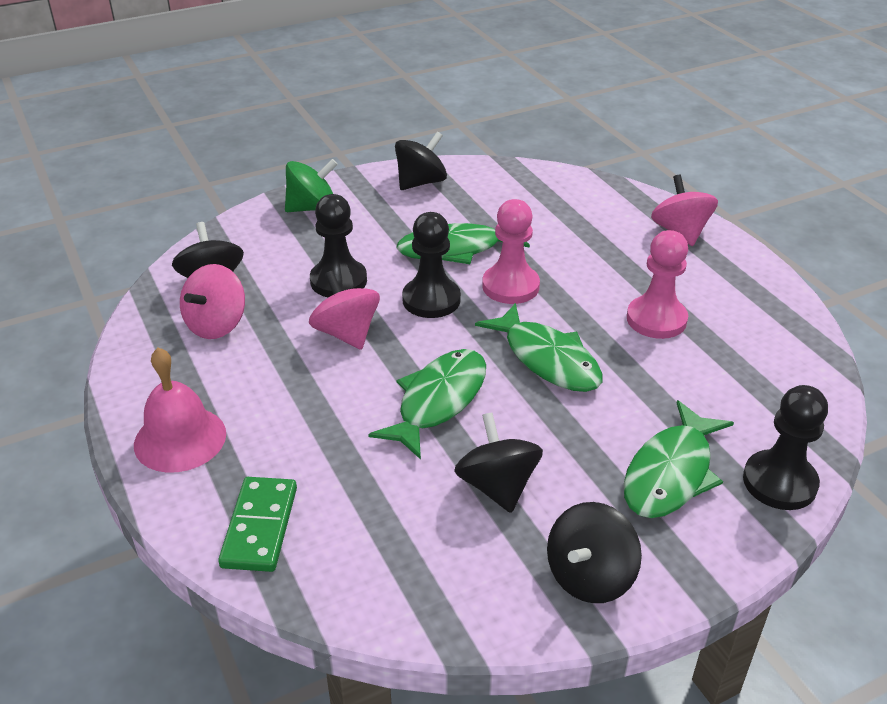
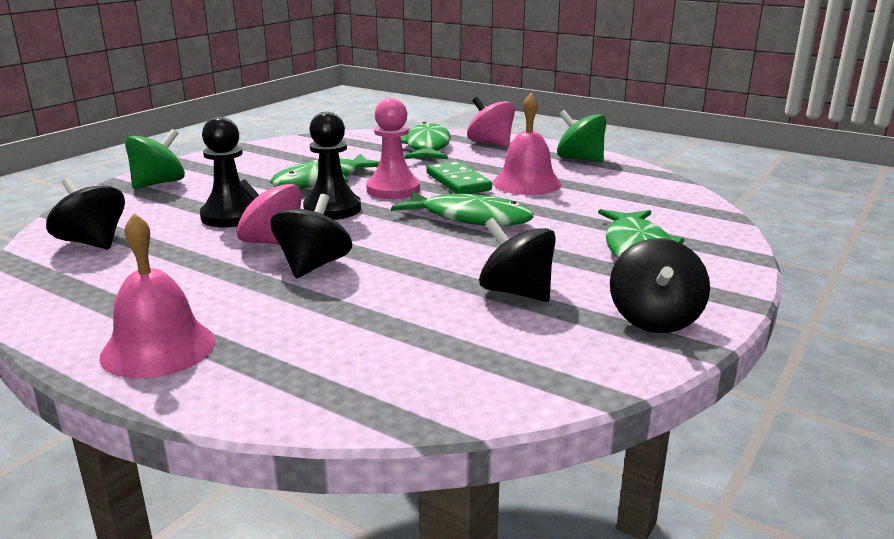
camera: 30 degrees left, 15 degrees down
(216, 325) = (125, 266): pink spinning top -> none
(259, 527) = (318, 381): green domino -> green domino (458, 182)
(421, 182) = (250, 155): black spinning top -> black spinning top (313, 266)
(438, 401) = (405, 260): green fish -> green fish (427, 147)
(656, 319) = (527, 183): pink pawn -> pink bell
(757, 294) = (580, 159): none -> green spinning top
(779, 482) = (714, 235): black pawn -> none

